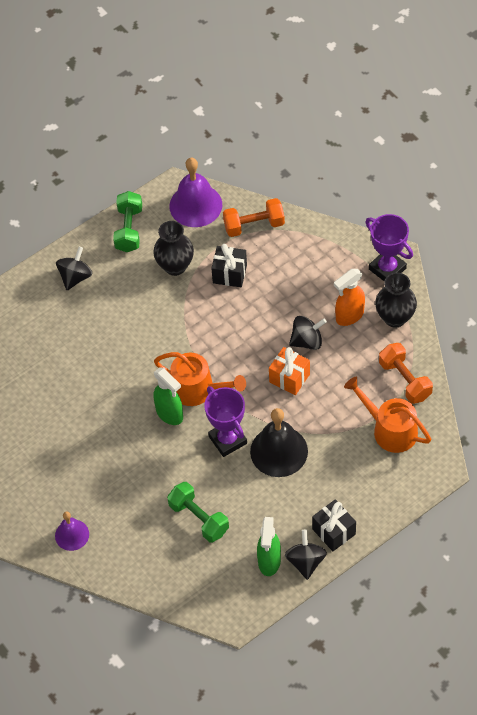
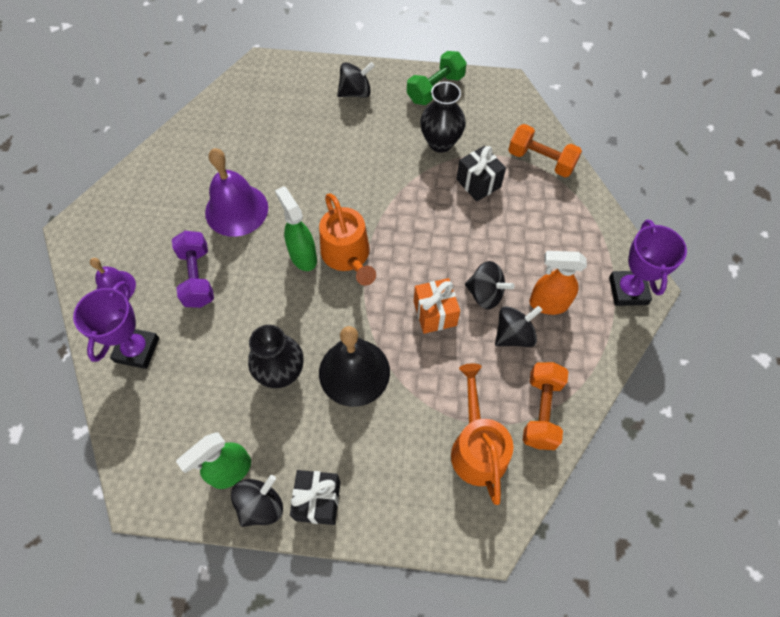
camera: 40 degrees right, 5 degrees up
(117, 483) = (197, 277): none -> purple dumbbell
(170, 414) = (303, 256): green spray bottle -> green spray bottle turned 150 degrees clockwise
(195, 205) = (508, 109): purple bell -> purple bell (236, 210)
(199, 518) = (221, 369): green dumbbell -> none
(228, 440) = (323, 321): purple trophy -> purple trophy (137, 350)
(348, 351) = (514, 335): none -> black spinning top
(395, 318) = (591, 342): black vase -> black vase (281, 373)

